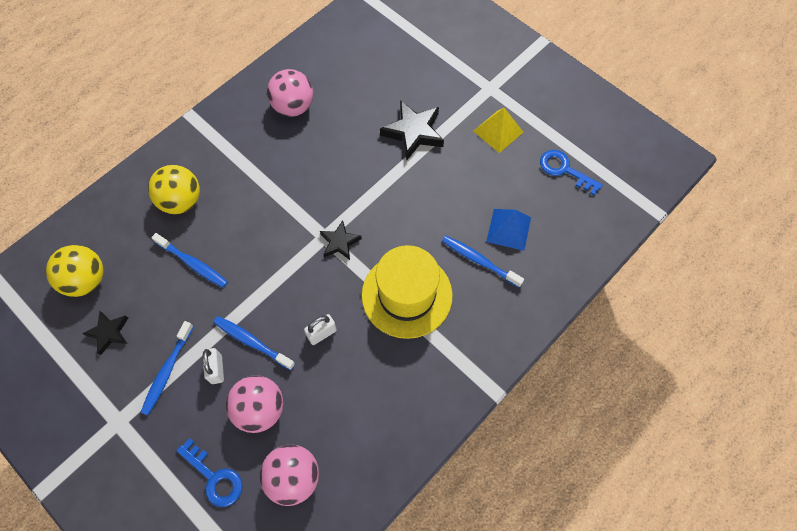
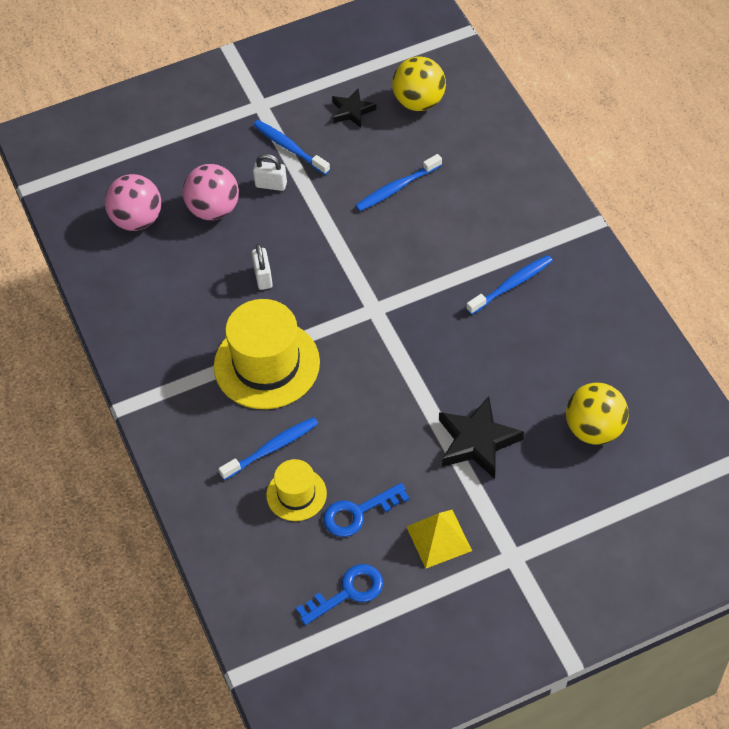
camera: 115 degrees right, 10 degrees down
(181, 201) = (479, 192): yellow ball -> yellow ball (594, 429)
(214, 477) = (171, 163): blue key -> blue key (358, 513)
(252, 342) = (284, 218): blue toothbrush -> blue toothbrush (511, 285)
(293, 107) = (568, 325): pink ball -> none
(339, 242) = (360, 321): black star -> none
(508, 229) = (296, 494): blue pyramid -> yellow hat

